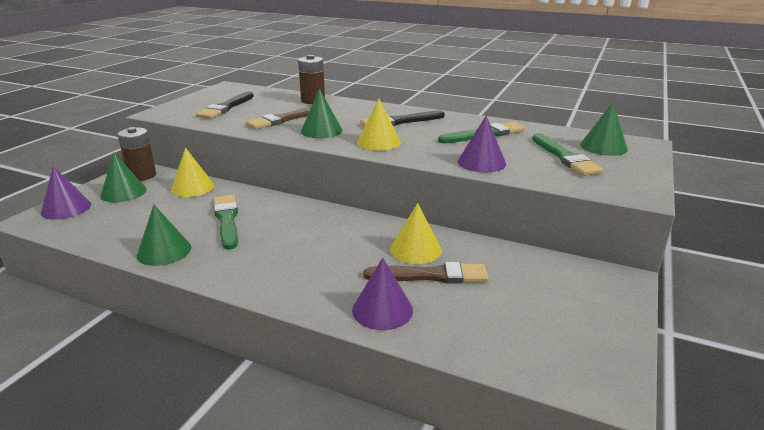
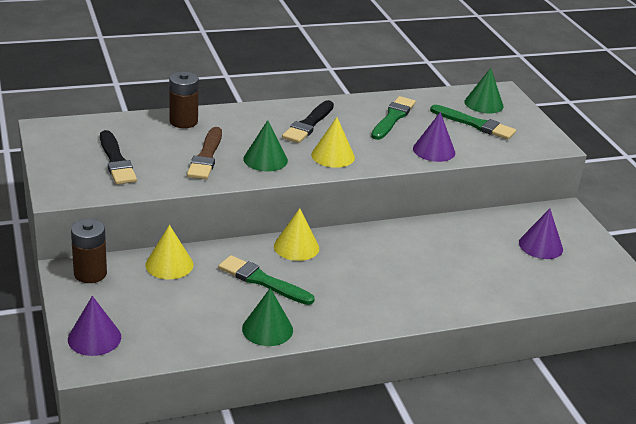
camera: 45 degrees left, 5 degrees up
(123, 192) = (113, 298): green cone -> none
(382, 310) = (477, 295): purple cone -> purple cone (540, 246)
(416, 249) = (433, 243): yellow cone -> yellow cone (296, 247)
(431, 275) = (469, 258): brown brush -> none

